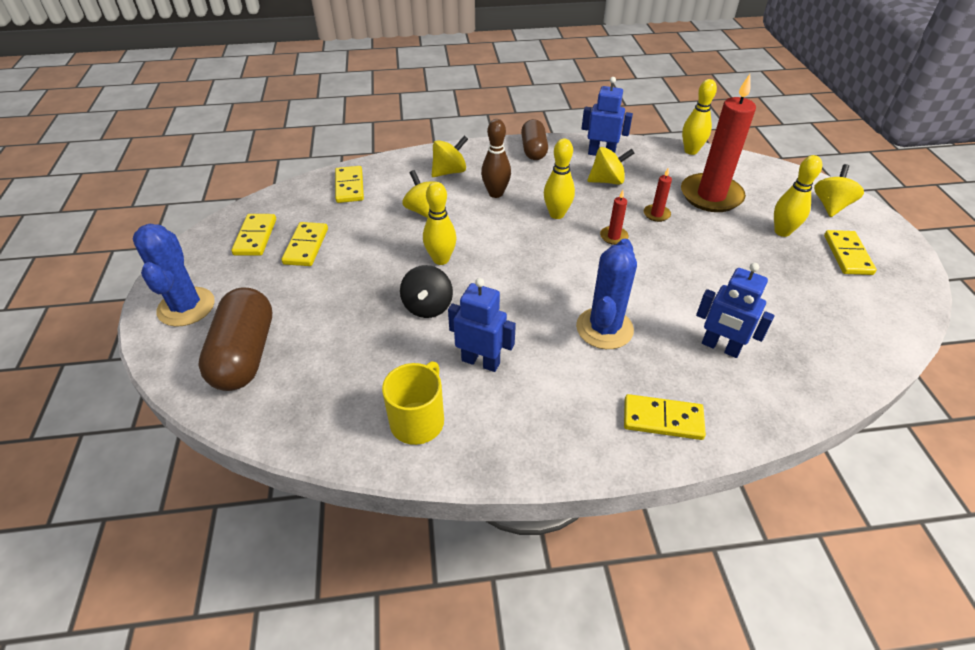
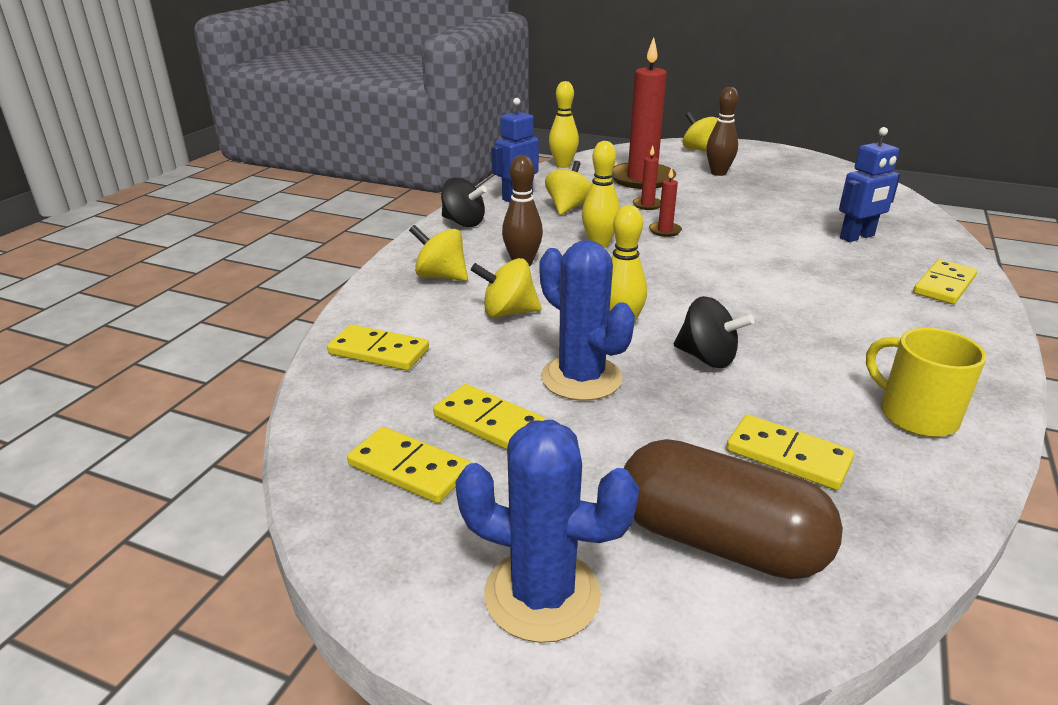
camera: 60 degrees left, 15 degrees down
(449, 172) = (441, 276): yellow spinning top -> yellow spinning top turned 60 degrees counterclockwise
(481, 361) = (826, 350): blue robot -> none
(533, 150) = (463, 223): brown capsule -> black spinning top
(604, 328) = (806, 274): blue cactus -> blue cactus (581, 378)
(782, 232) = (718, 173): yellow bowling pin -> brown bowling pin
(847, 255) = (766, 164): yellow domino -> yellow domino (788, 456)

